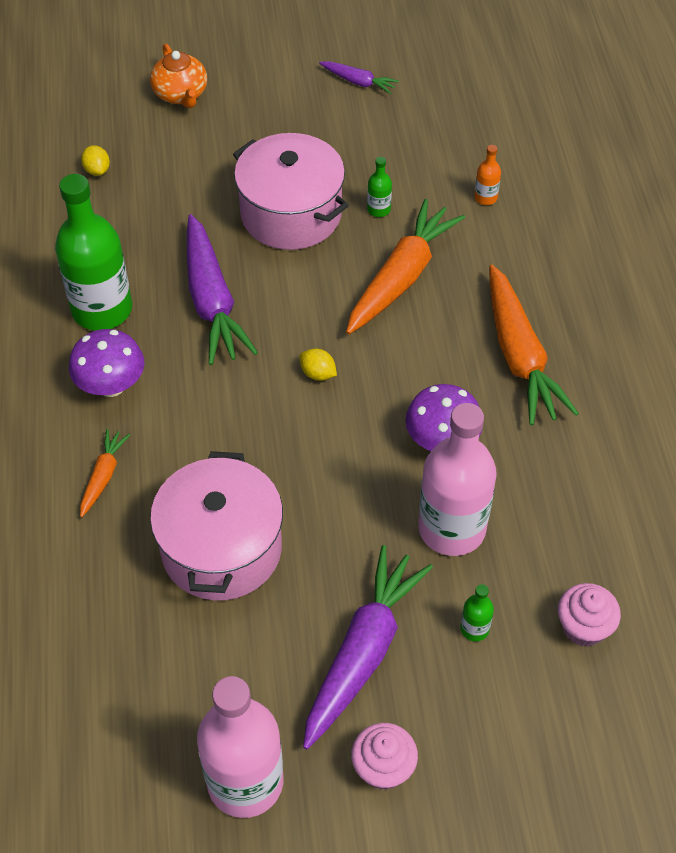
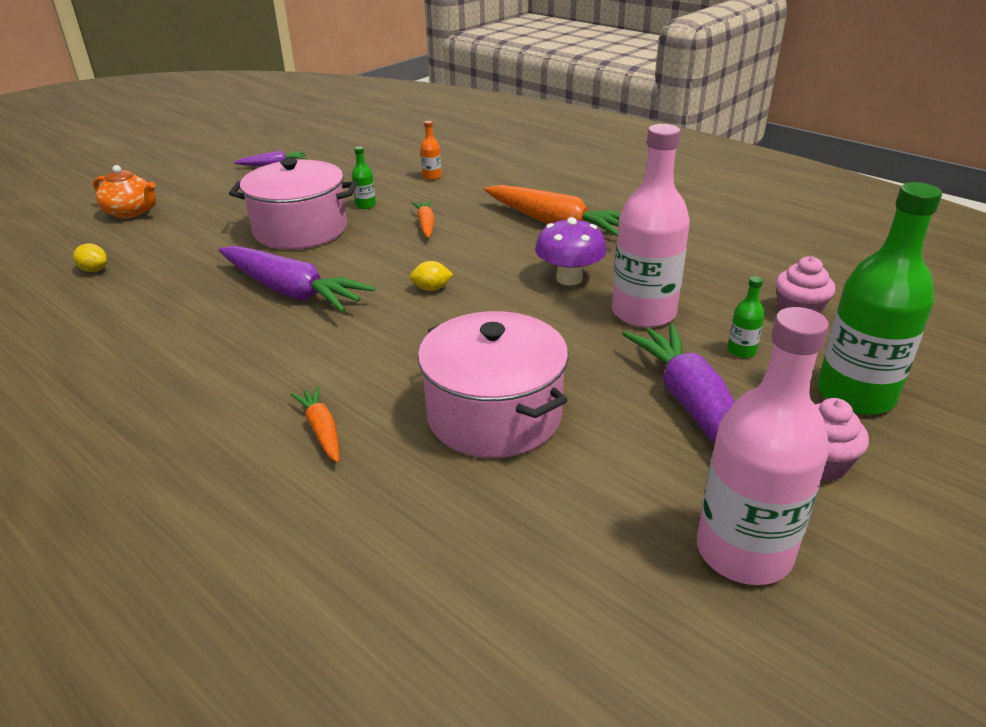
camera: 40 degrees left, 20 degrees down
(102, 310) = (192, 336): green bottle -> green bottle (855, 395)
(111, 385) = (257, 373): purple mushroom -> none
(401, 277) = (426, 224): orange carrot -> orange carrot, size x0.49

